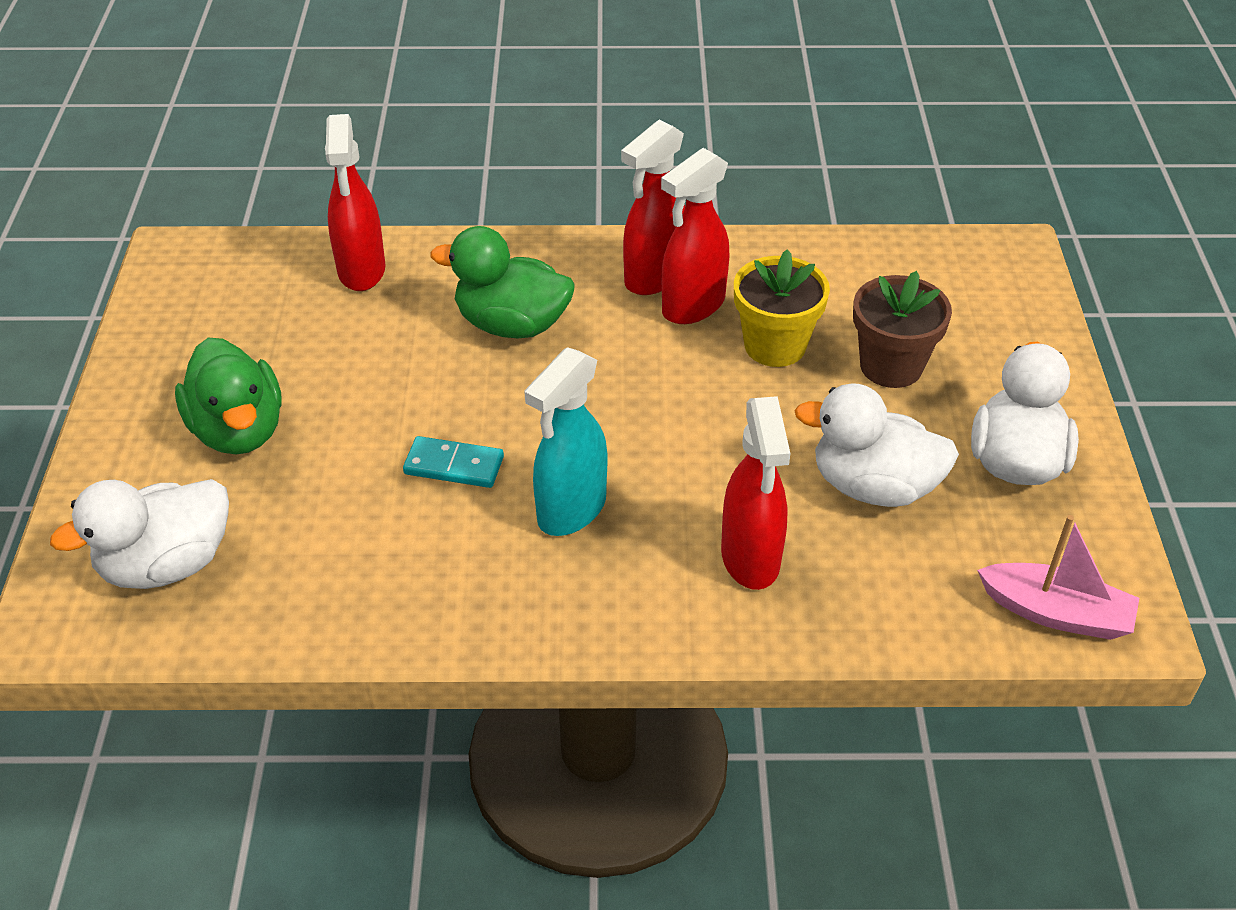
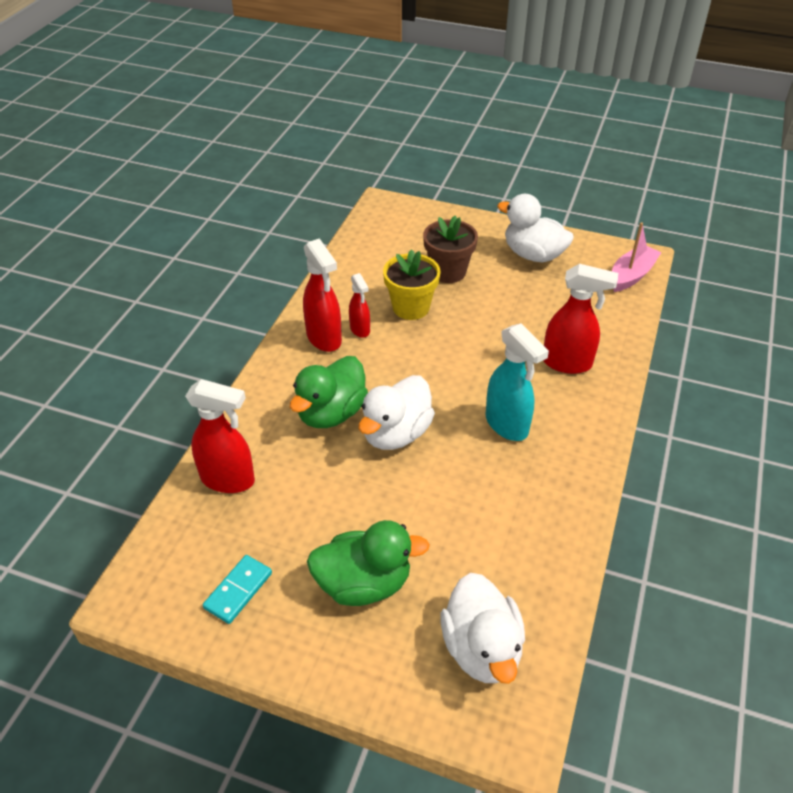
camera: 70 degrees left, 0 degrees up
(454, 465) = (448, 470): turquoise domino -> turquoise domino (238, 590)
(692, 306) = (360, 330): red spray bottle -> red spray bottle, size x0.59
(873, 486) = (532, 305): white duck -> white duck (396, 433)

